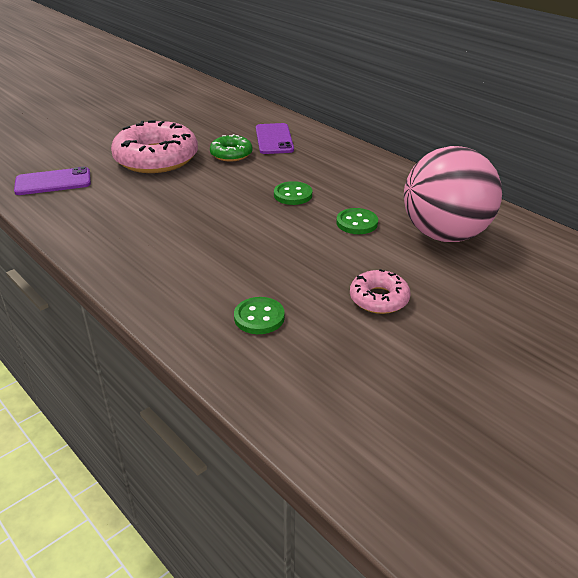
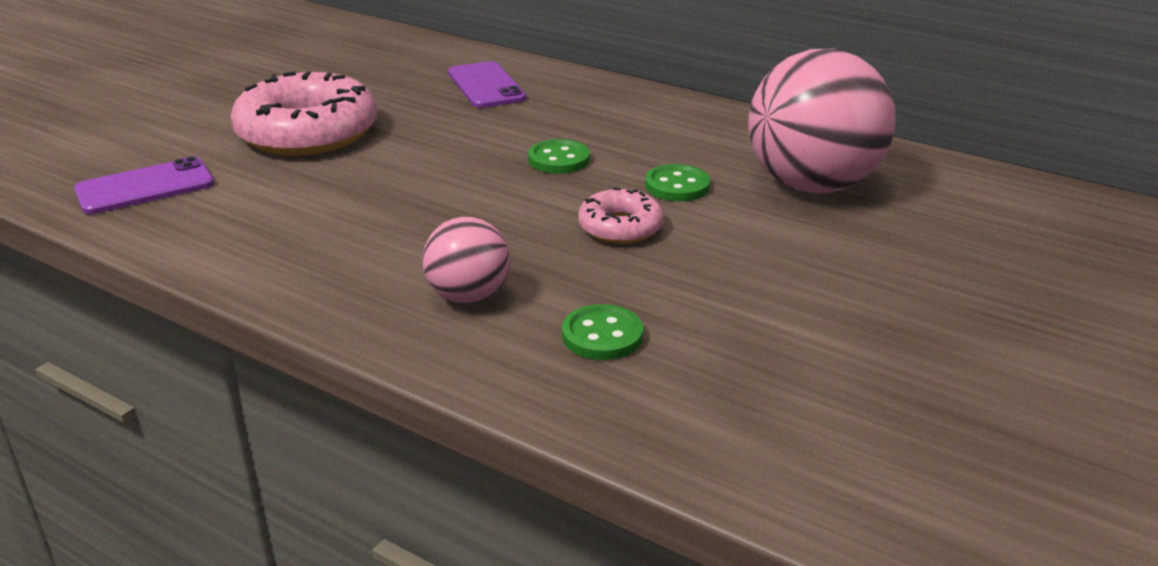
camera: 15 degrees left, 5 degrees down
(194, 279) = (468, 297): none -> pink ball
(231, 154) = (429, 113): green donut -> none
(379, 299) = (766, 283): pink donut -> pink donut (620, 227)

